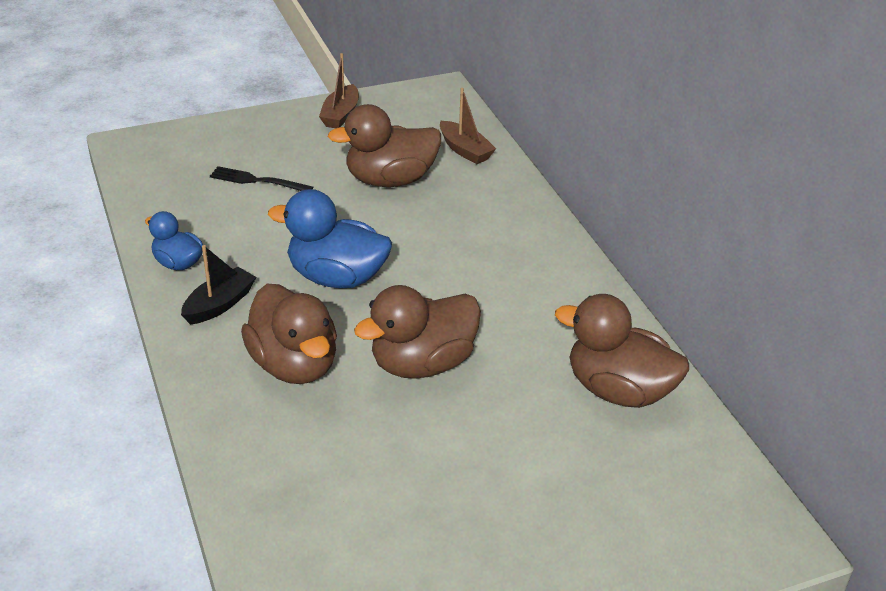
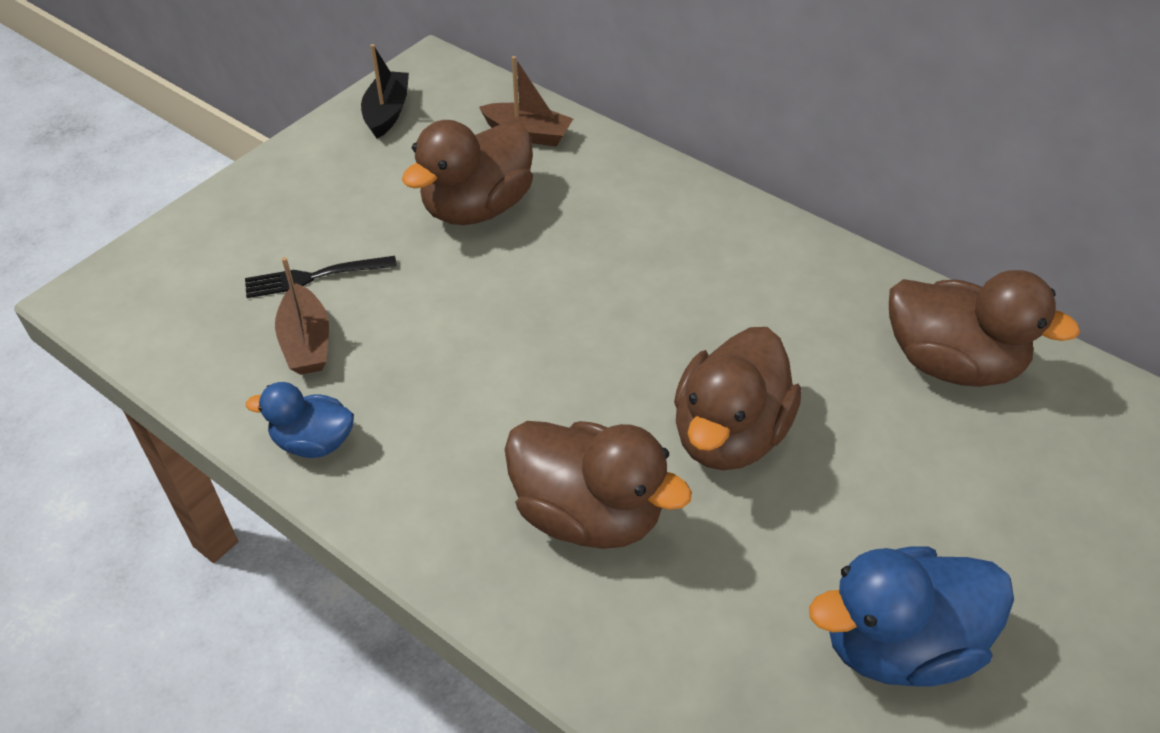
camera: 30 degrees left, 10 degrees up
(219, 304) = (421, 475): black boat -> black boat (387, 112)
(336, 277) = (531, 367): blue duck -> blue duck (898, 643)
(340, 115) = (340, 144): brown boat -> brown boat (306, 342)
(619, 390) = (951, 363): brown duck -> brown duck turned 150 degrees counterclockwise

